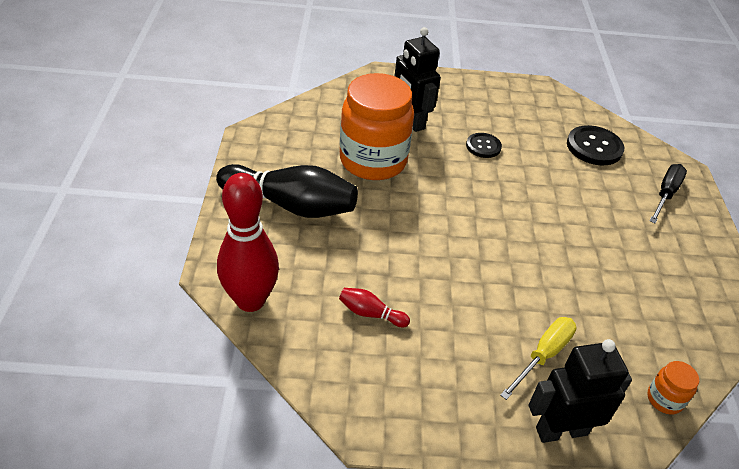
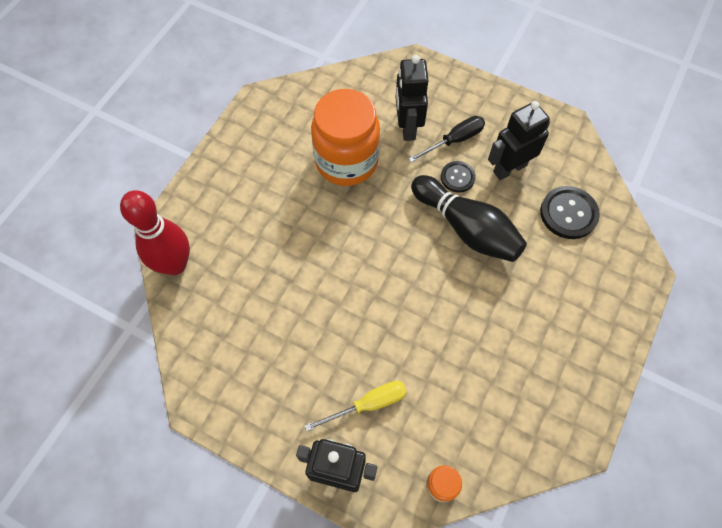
camera: 30 degrees right, 20 degrees up
(291, 205) = (252, 185): black bowling pin -> black bowling pin (466, 228)
(370, 313) = (256, 311): red bowling pin -> none
(521, 128) = (509, 168): none -> black robot
(665, 194) = (602, 291): black screwdriver -> black screwdriver (454, 140)

